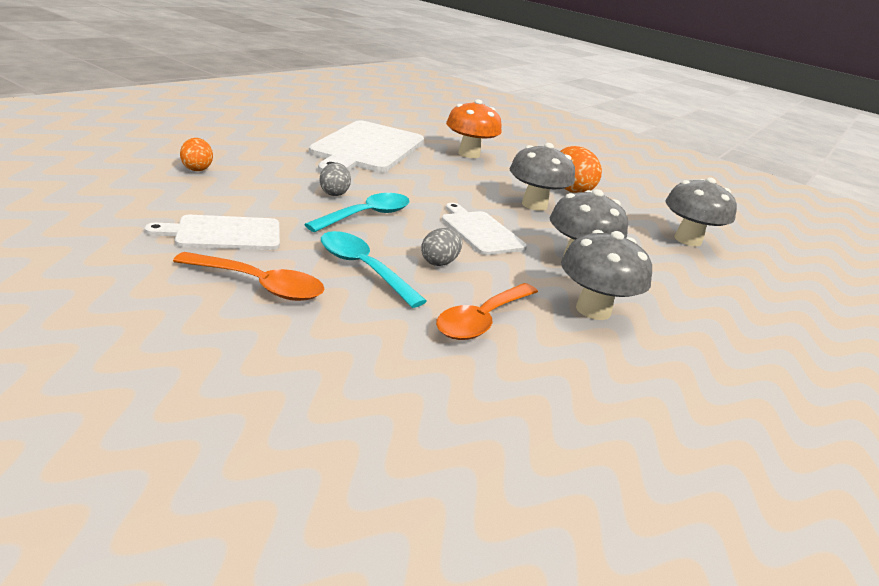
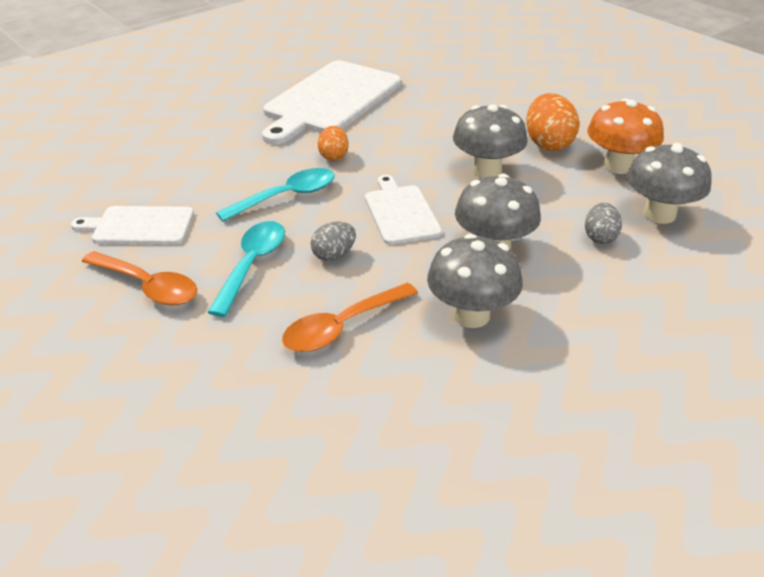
camera: 20 degrees right, 10 degrees up
(197, 168) = (144, 145): orange egg -> orange egg (333, 156)
(334, 193) = (266, 168): grey egg -> grey egg (600, 237)
(363, 268) = (252, 265): turquoise spoon -> turquoise spoon turned 45 degrees clockwise
(469, 154) = (447, 98): orange mushroom -> orange mushroom (618, 166)

